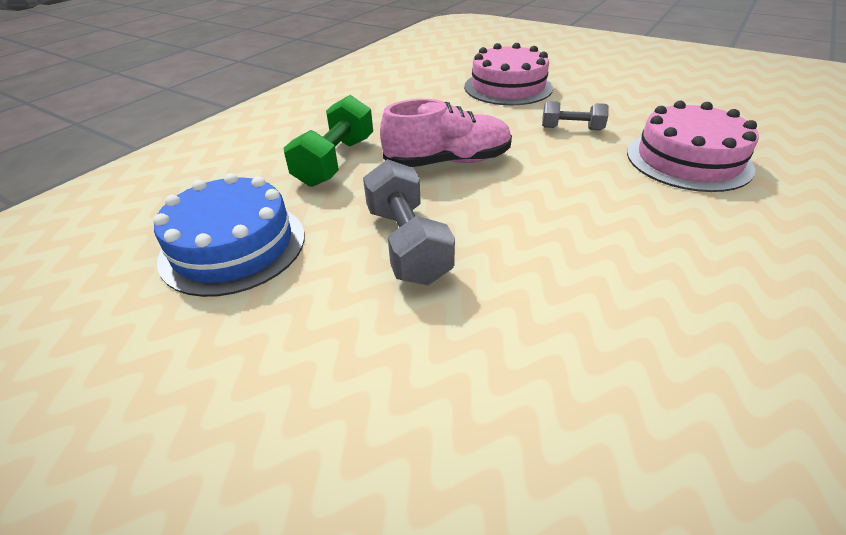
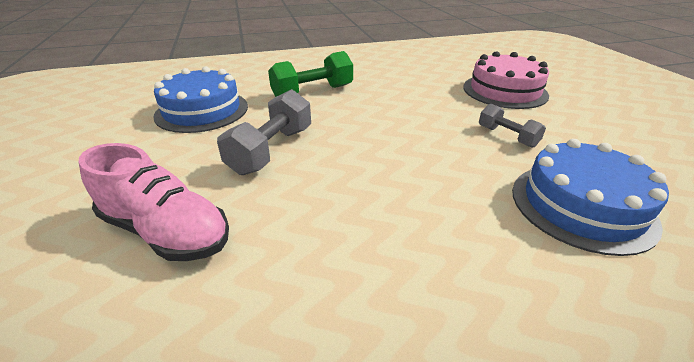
camera: 40 degrees right, 5 degrees down
(448, 162) = (374, 119): pink shoe -> pink shoe (166, 231)
(688, 160) = (581, 205): pink cake -> blue cake

